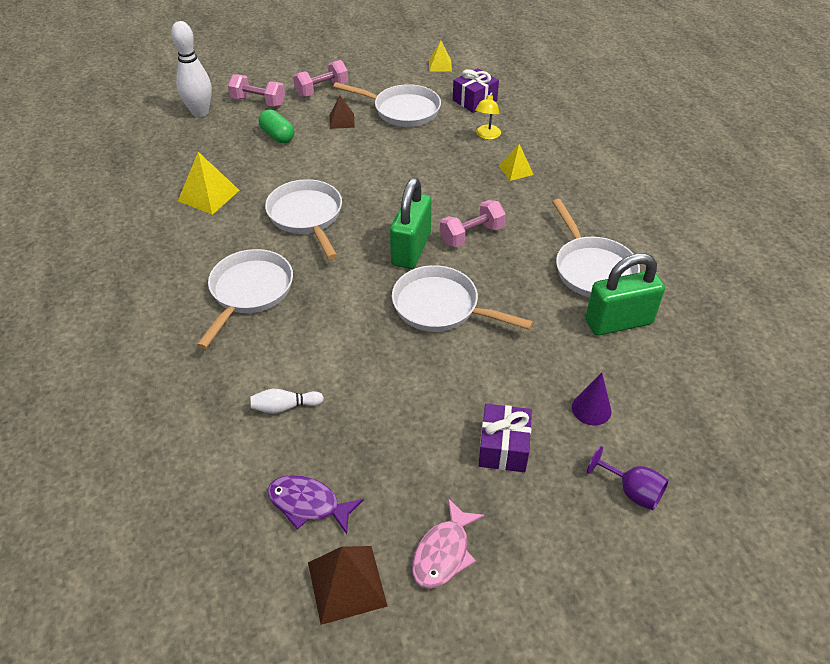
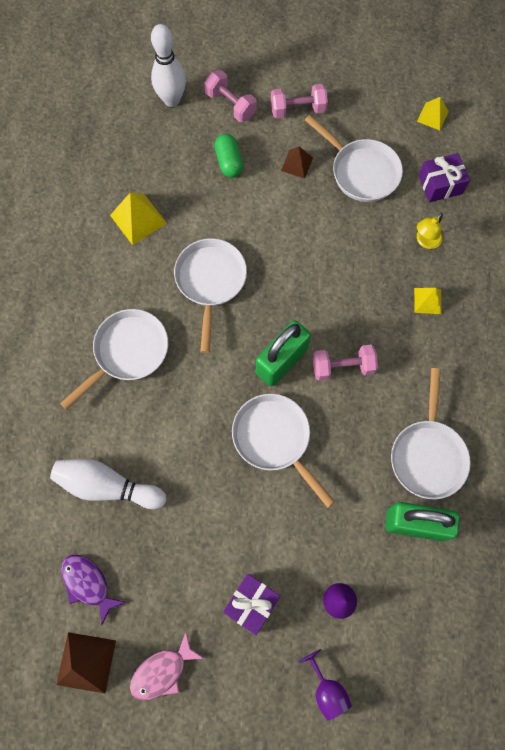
camera: 25 degrees right, 25 degrees up
(284, 407) = (107, 486): white bowling pin -> white bowling pin, size x1.92

